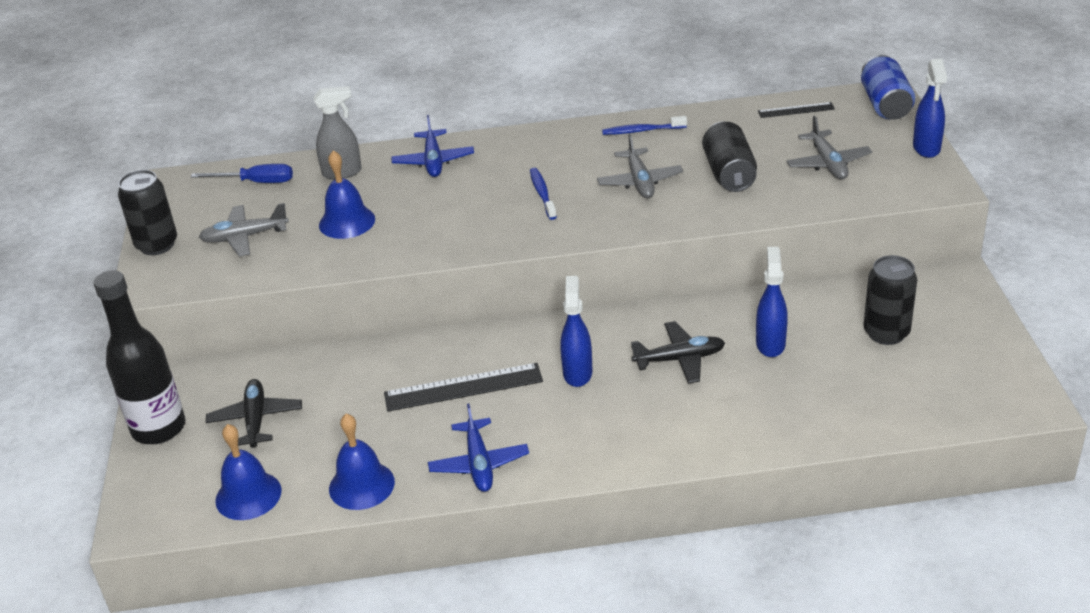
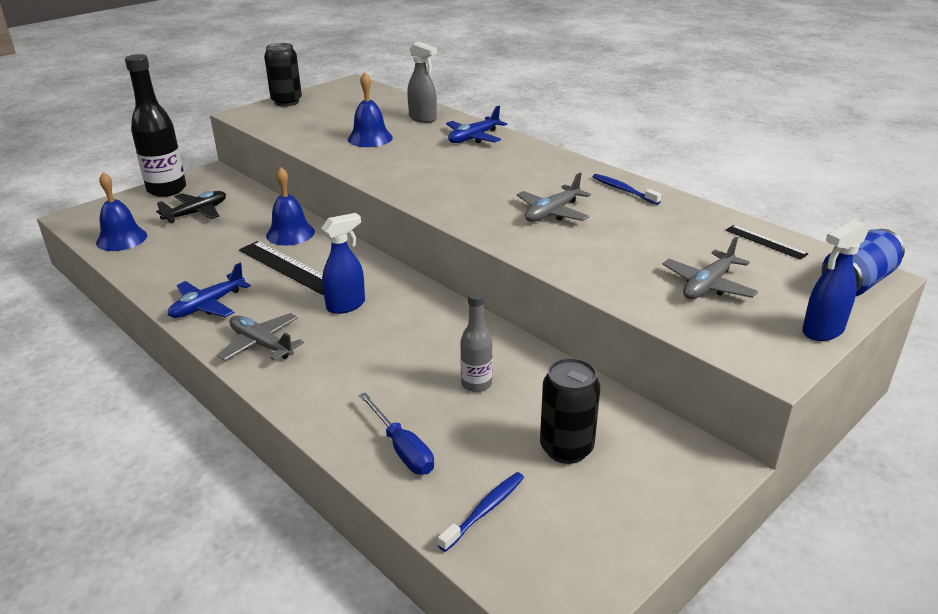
camera: 50 degrees right, 5 degrees down
(244, 237) = (319, 119): grey plane -> grey plane (261, 344)
(256, 182) = (381, 102): blue screwdriver -> blue screwdriver (402, 448)
(361, 485) = (155, 271): blue bell -> blue bell (290, 233)
(542, 194) = (484, 184): blue toothbrush -> blue toothbrush (484, 511)
(680, 359) = (408, 345): black plane -> none
(729, 173) = (619, 244): black can -> none
(770, 344) = (476, 384): blue spray bottle -> grey bottle

